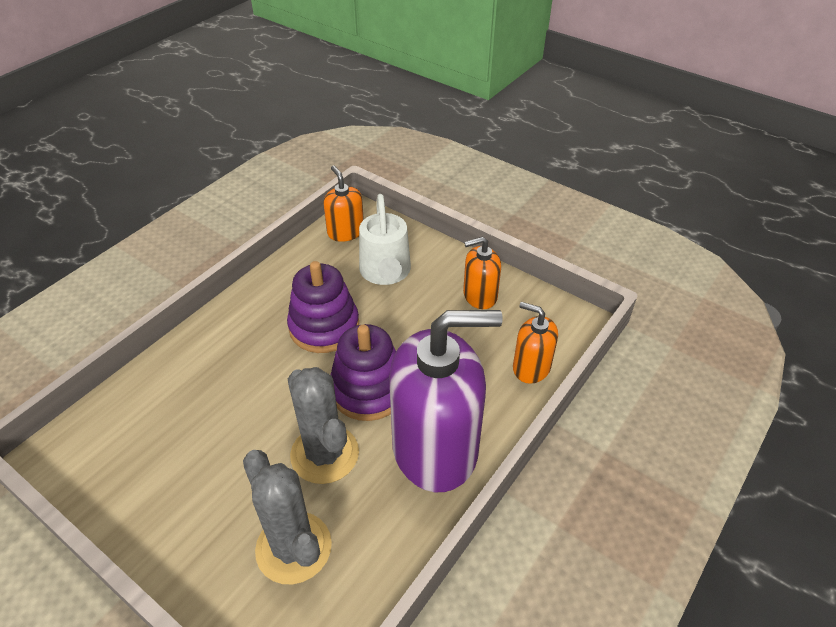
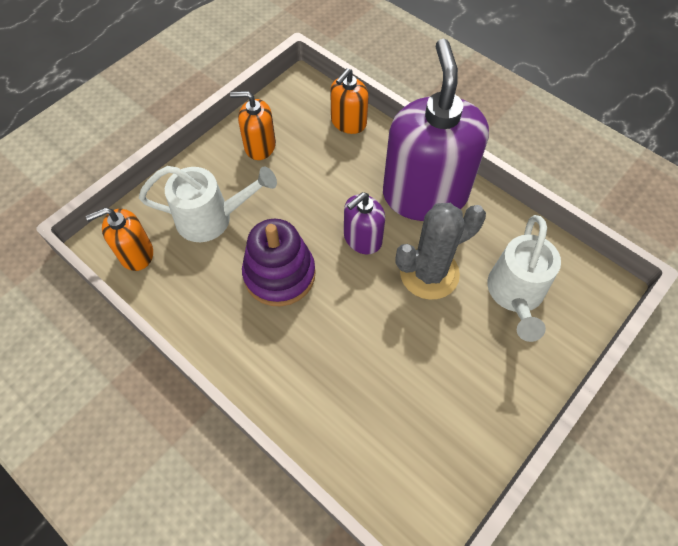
camera: 85 degrees left, 15 degrees up
(293, 547) = (515, 295): grey cactus -> white watering can
(368, 390) = (362, 239): purple stacking toy -> purple soap dispenser
(479, 296) = (260, 146): orange soap dispenser -> orange soap dispenser turned 105 degrees clockwise

